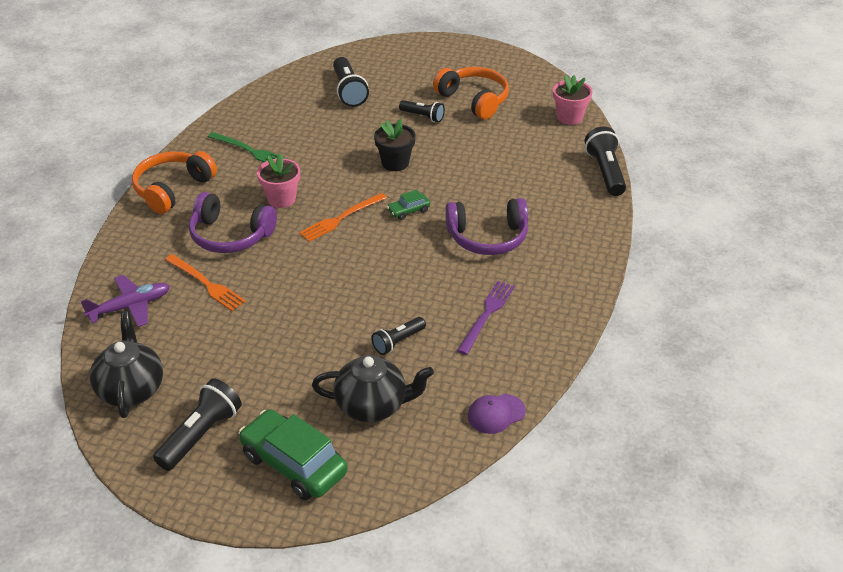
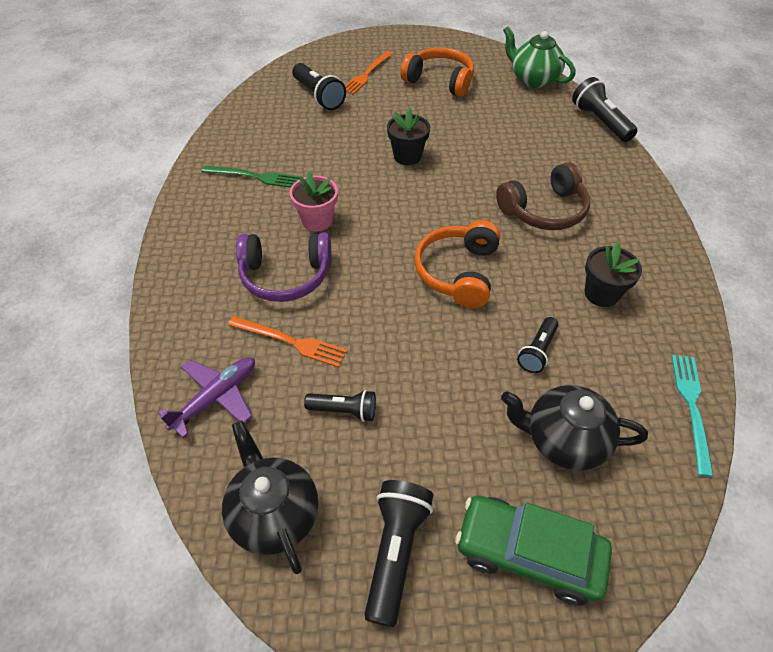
camera: 20 degrees left, 10 degrees up
(172, 189) = (192, 238): orange headphones -> orange headphones (457, 272)
(341, 218) = (391, 226): orange fork -> orange fork (367, 74)
(372, 405) = (563, 440): black teapot -> black teapot turned 150 degrees counterclockwise
(408, 211) = (452, 202): green car -> none
(423, 116) = (404, 106): black flashlight -> black flashlight (344, 410)
(486, 315) = (601, 294): purple fork -> black flower pot
(487, 237) = (544, 210): purple headphones -> brown headphones
(496, 414) = (691, 407): purple cap -> turquoise fork
(569, 117) = (533, 79): pink flower pot -> green teapot

